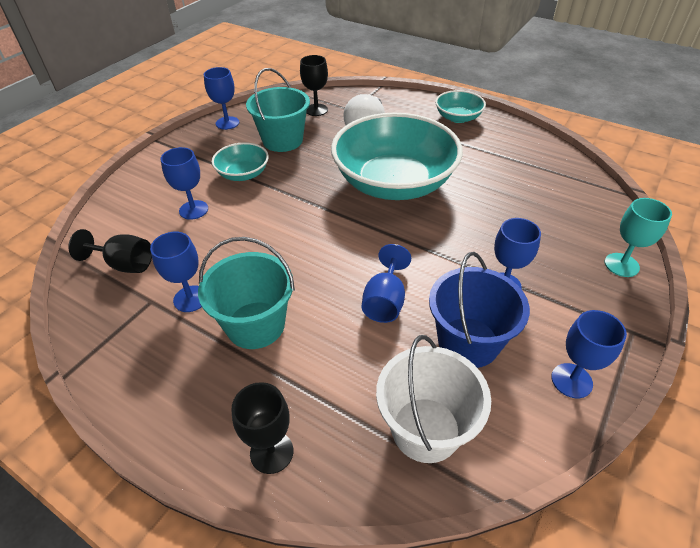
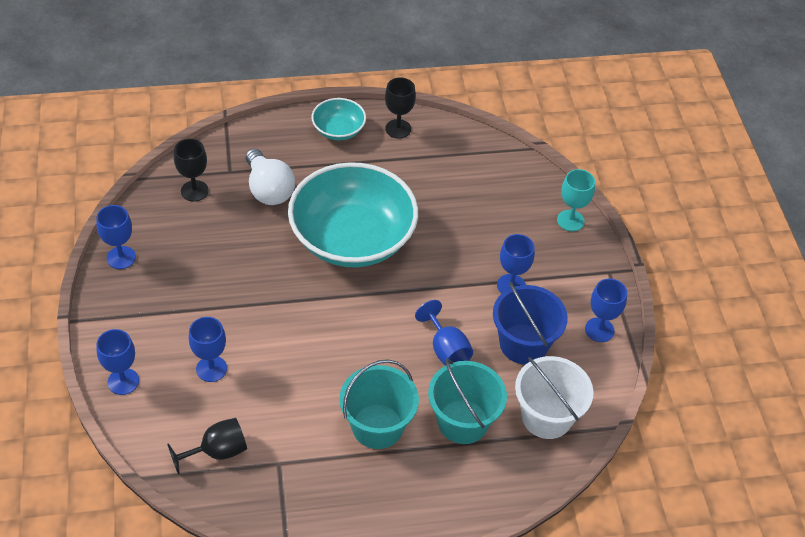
camera: 45 degrees left, 5 degrees up
(190, 299) = (307, 441): blue goblet -> blue goblet (123, 381)
(243, 174) = (211, 306): turquoise bowl -> none
(271, 452) = (476, 492): black goblet -> black goblet (398, 129)
(282, 140) = (203, 247): turquoise bucket -> turquoise bucket (463, 421)

